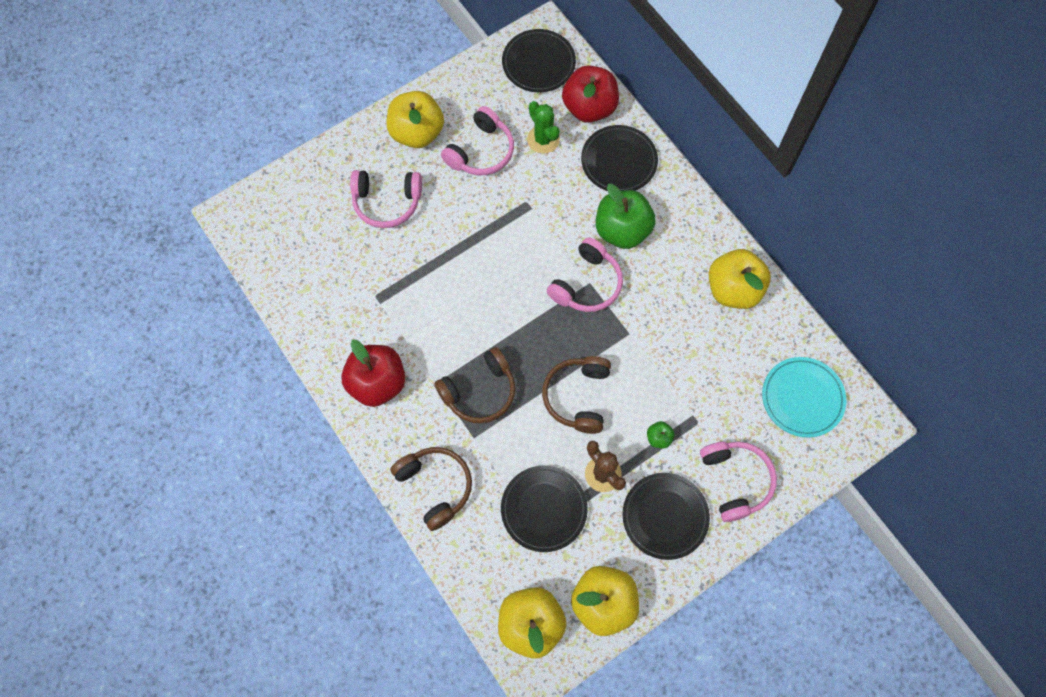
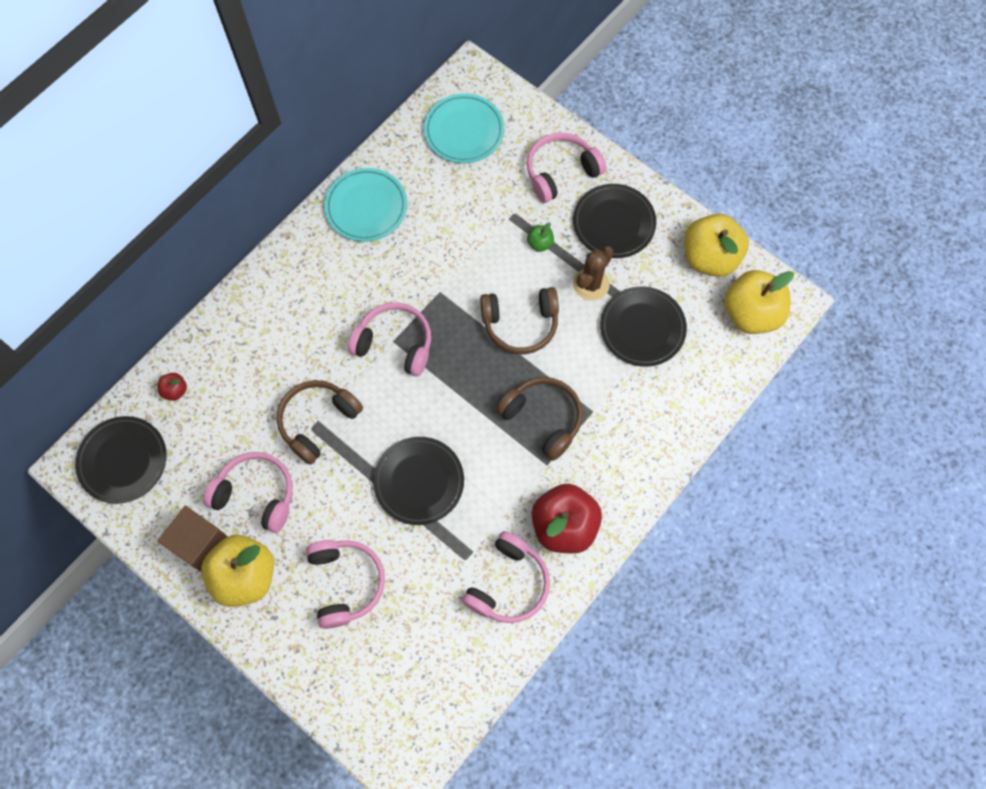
camera: 105 degrees left, 0 degrees up
(343, 324) = (508, 584): none -> pink headphones
(435, 486) = (654, 434): brown headphones -> brown headphones (318, 422)
(454, 105) = (199, 543): none -> brown cube
(543, 139) = (227, 430): green cactus -> none
(589, 108) = (175, 390): red apple -> red apple, size x0.43
(619, 161) = (239, 344): black plate -> black plate (419, 482)
(622, 230) = (324, 323): green apple -> none
(733, 289) = (366, 207): yellow apple -> turquoise plate

